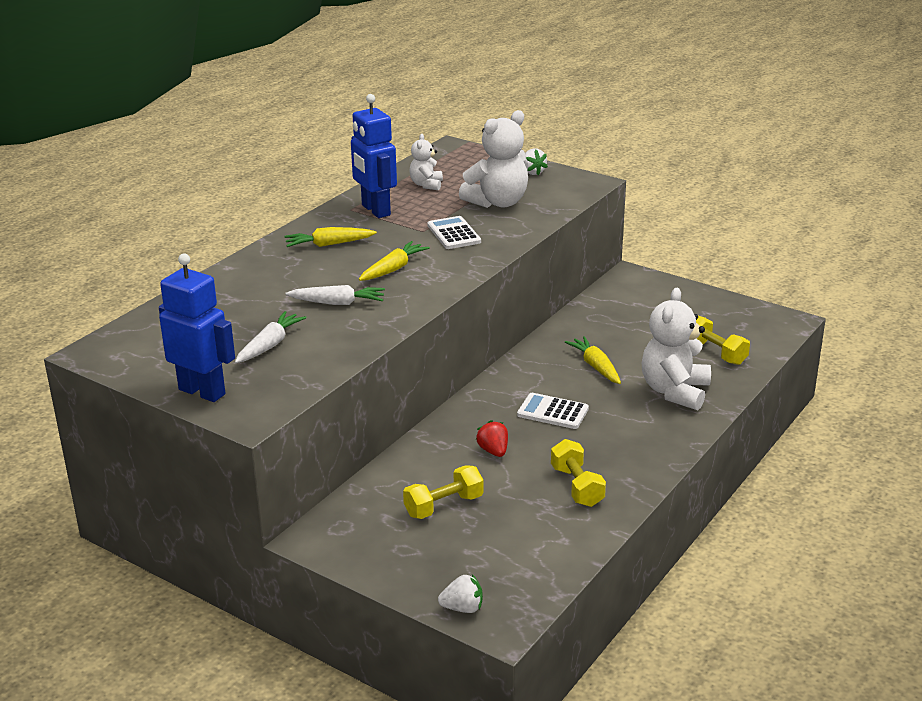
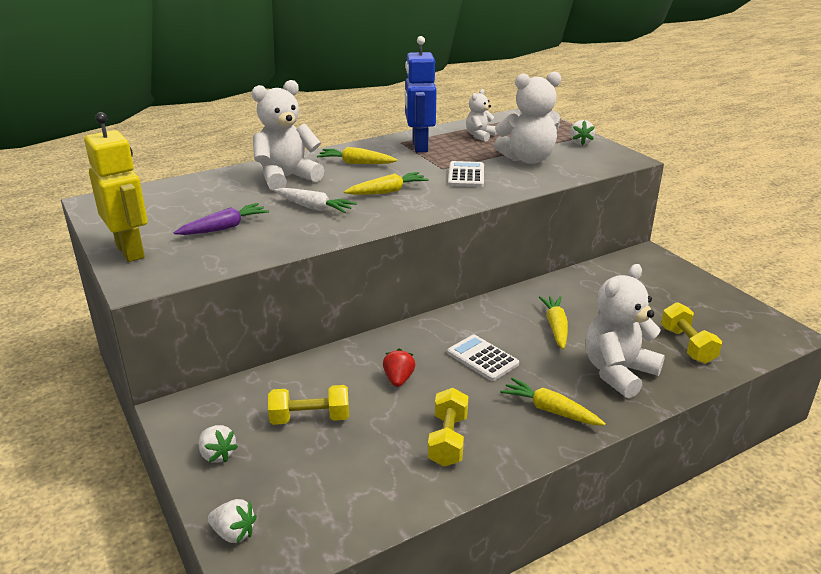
camera: 25 degrees right, 0 degrees up
(202, 391) = (131, 251): blue robot -> yellow robot
(270, 345) = (224, 228): white carrot -> purple carrot
(273, 277) = (287, 178): none -> white teddy bear
(389, 559) = (217, 455): none -> white strawberry
(642, 438) = (550, 410): none -> yellow carrot

